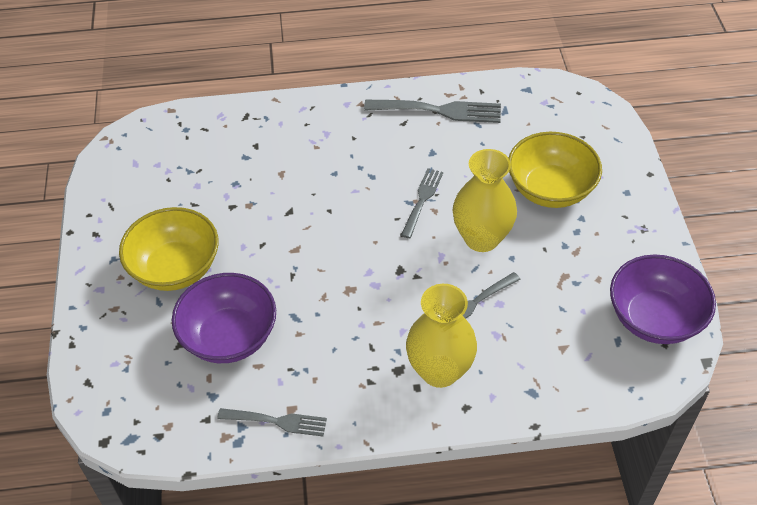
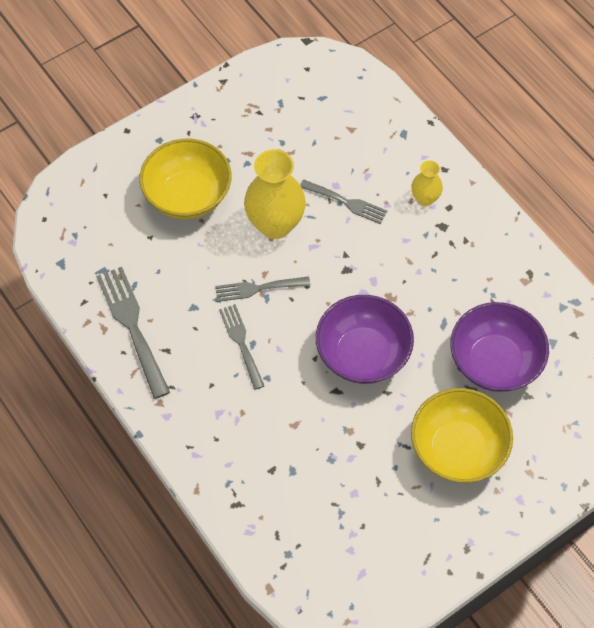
camera: 120 degrees left, 10 degrees up
(277, 421) = (541, 285): grey fork -> grey fork (241, 343)
(439, 371) = (425, 199): yellow vase -> yellow vase, size x0.52
(654, 318) = (286, 82): purple bowl -> purple bowl (362, 354)

